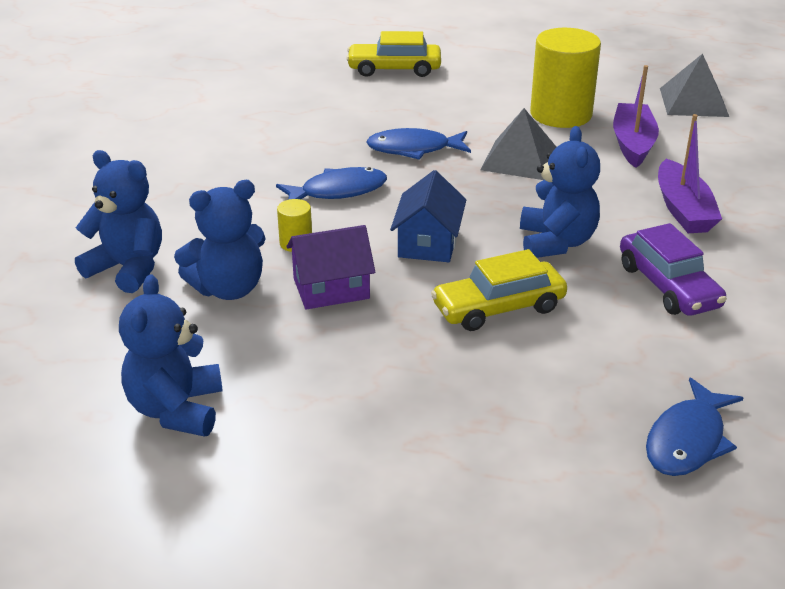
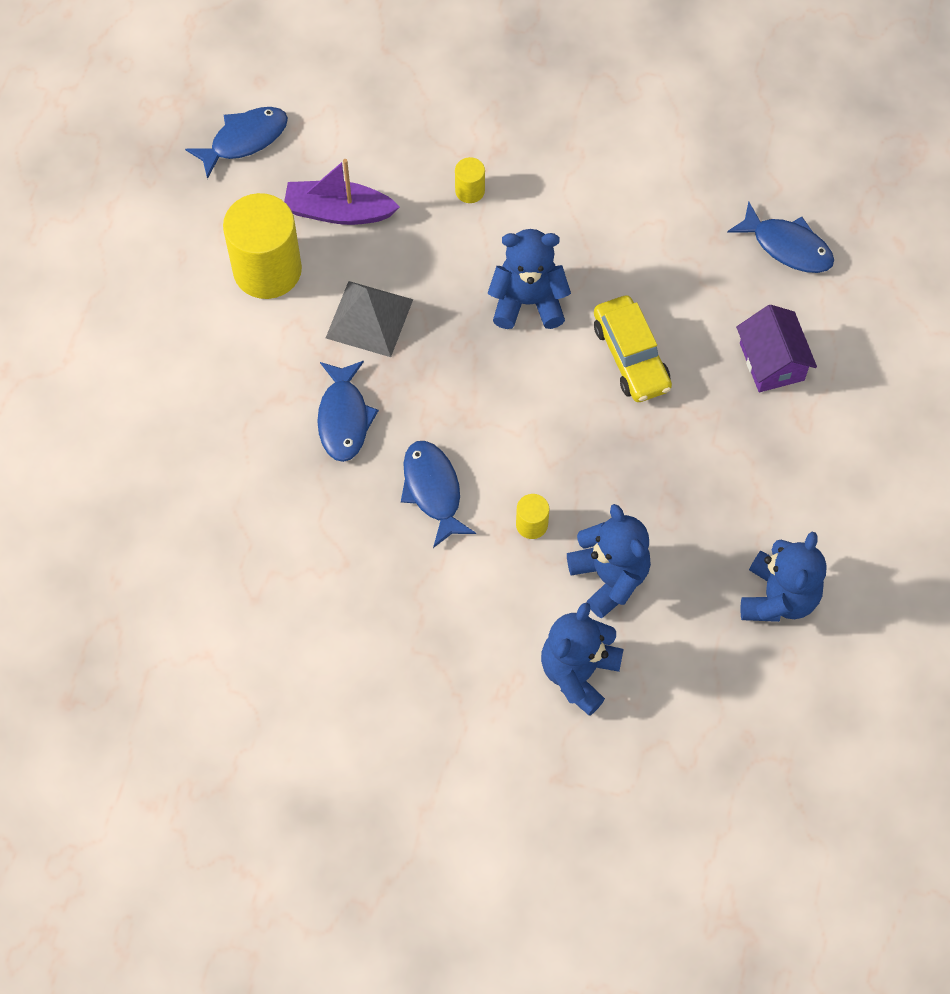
camera: 90 degrees left, 30 degrees up
(176, 409) = (778, 597): blue teddy bear -> blue teddy bear turned 75 degrees counterclockwise
(331, 288) = (607, 490): purple house -> purple house (772, 361)
(394, 69) = (135, 437): yellow car -> none
(428, 243) = (530, 408): blue house -> none
(668, 286) = (595, 225): purple car -> none
(683, 209) = (470, 191): purple boat -> yellow cylinder
(693, 102) = (244, 140): grey pyramid -> blue fish

